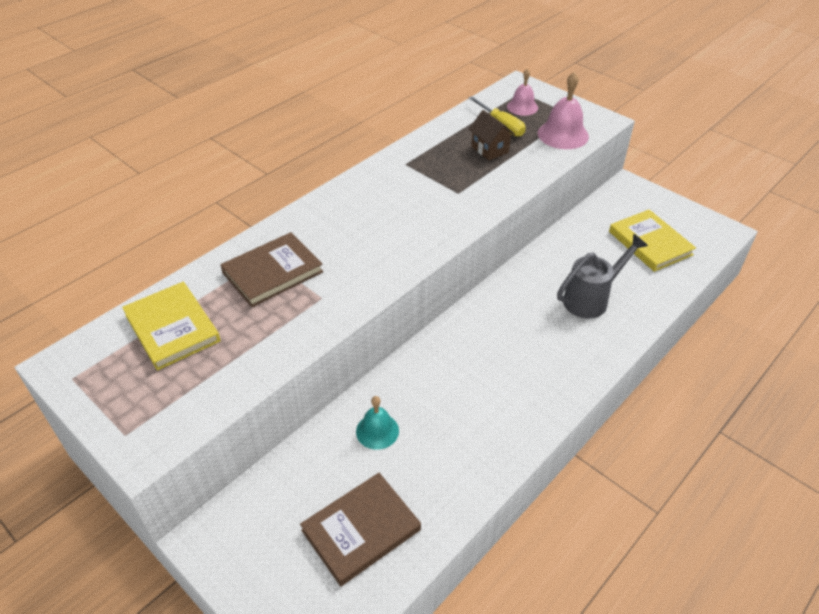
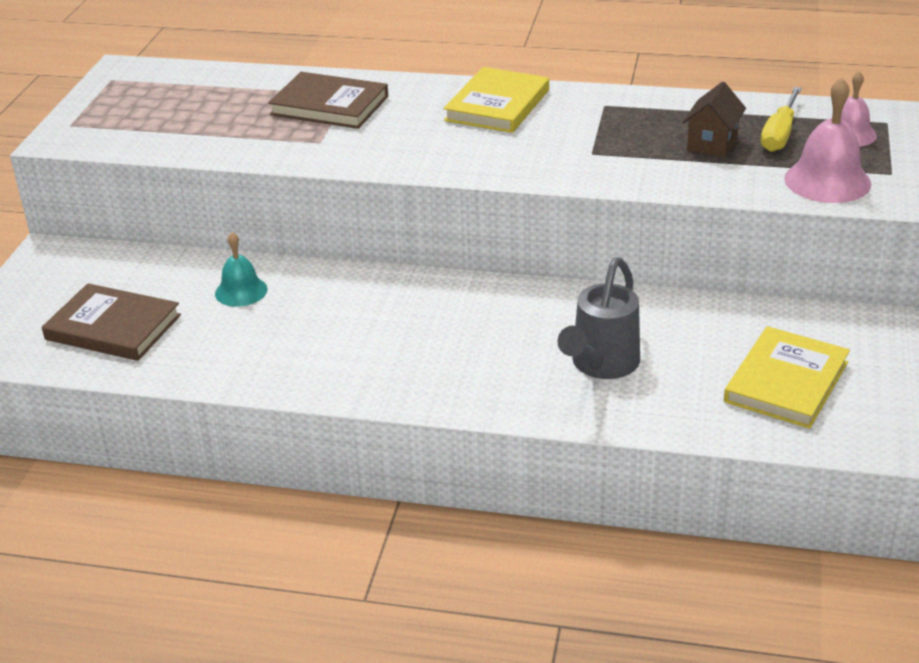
camera: 60 degrees right, 10 degrees down
(172, 328) = (207, 93): yellow book -> yellow book (497, 105)
(591, 299) = (601, 365): grey watering can -> grey watering can turned 90 degrees clockwise

